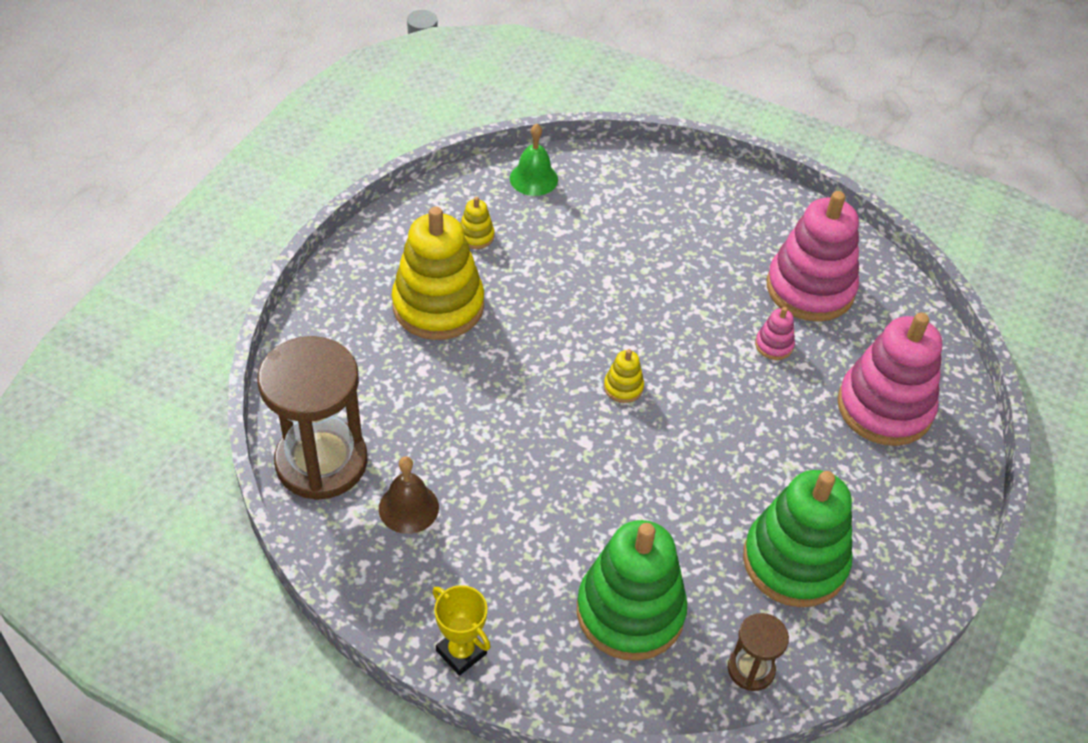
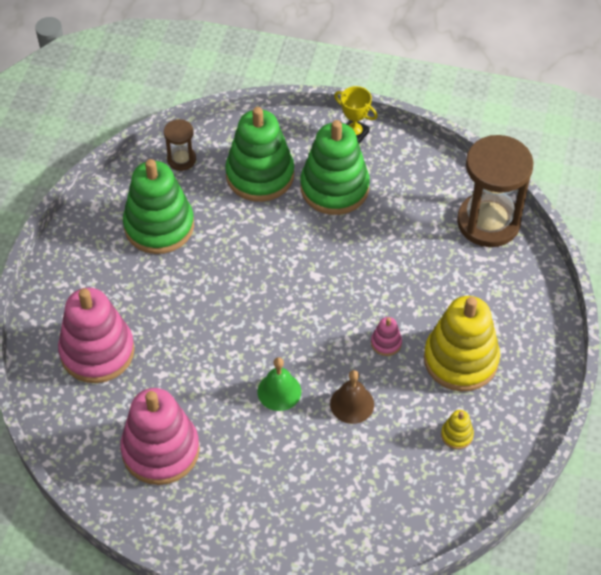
camera: 170 degrees right, 5 degrees up
(408, 507) = (418, 206): brown bell -> brown bell (352, 404)
(521, 564) = (334, 188): none -> green stacking toy
(533, 179) = (429, 514): green bell -> green bell (279, 391)
(623, 387) = (298, 323): yellow stacking toy -> none
(774, 345) = (187, 387): pink stacking toy -> pink stacking toy (386, 343)

